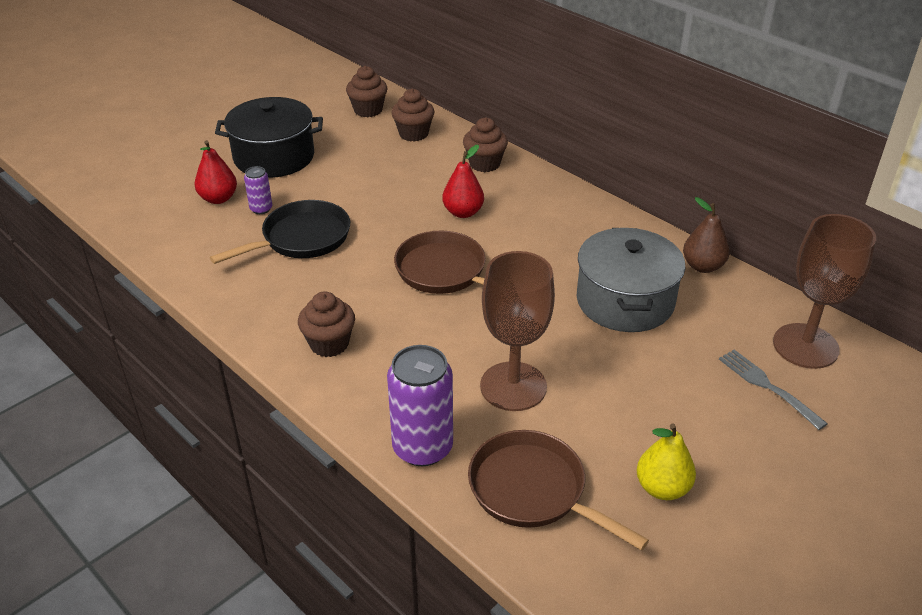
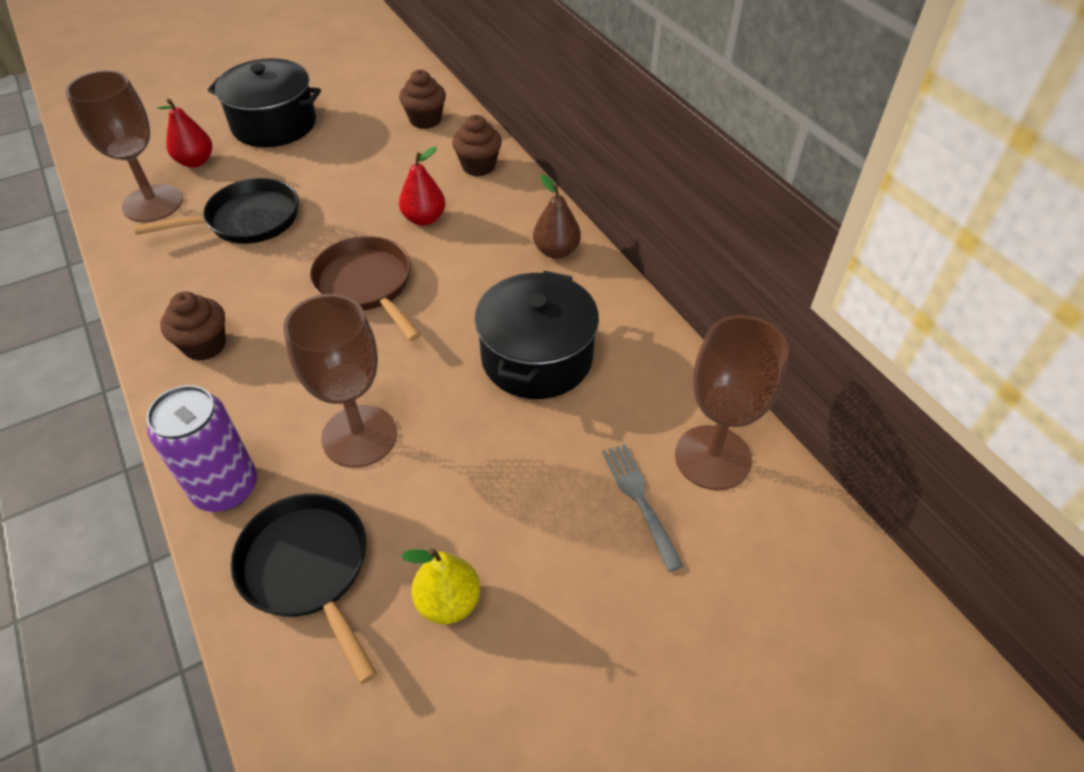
camera: 15 degrees right, 10 degrees up
(200, 239) = (153, 203): none -> brown goblet
(261, 209) = (229, 180): purple can -> none
(368, 110) = (395, 86): brown cupcake -> none
(533, 490) = (308, 569): brown pan -> black pan
(625, 301) = (537, 357): grey pot -> black pot
(702, 266) = (647, 331): brown pear -> brown pear (556, 251)

